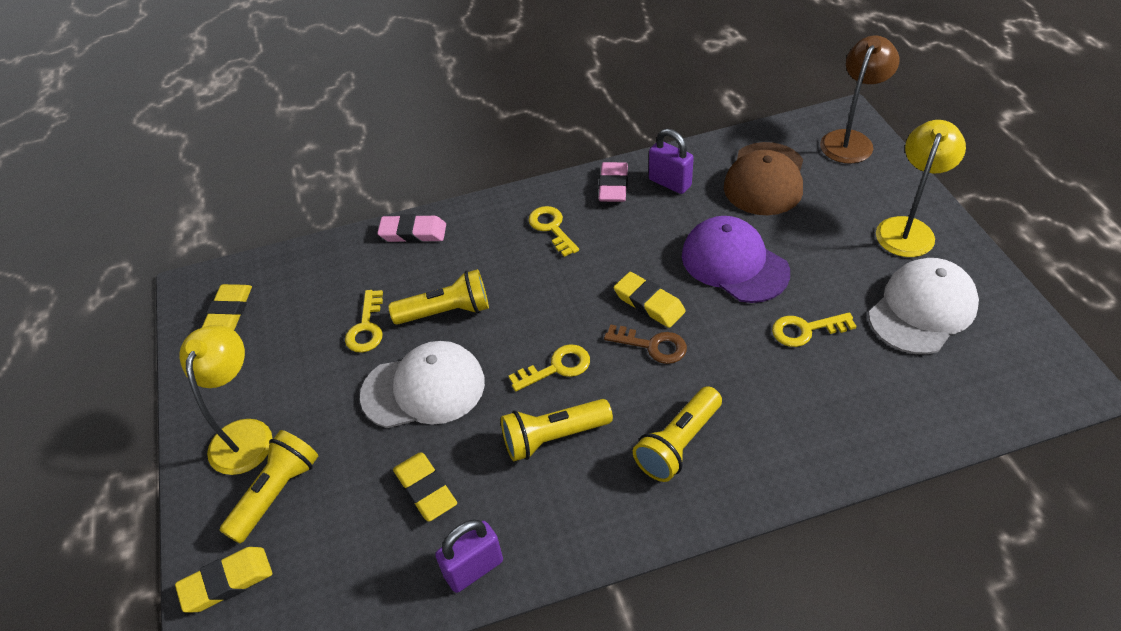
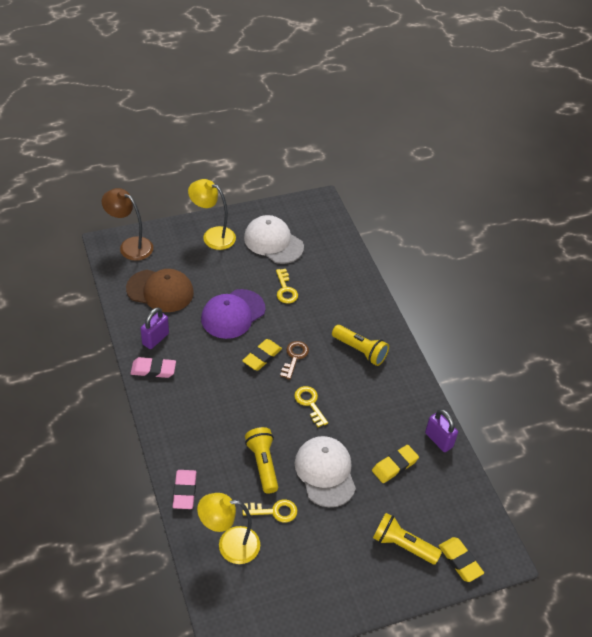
camera: 100 degrees left, 0 degrees up
(229, 311) = (255, 608): yellow eraser -> none
(244, 434) = (362, 573): yellow lamp -> yellow lamp (229, 545)
(552, 228) = (191, 405): yellow key -> none
(553, 437) = (358, 405): yellow flashlight -> none

